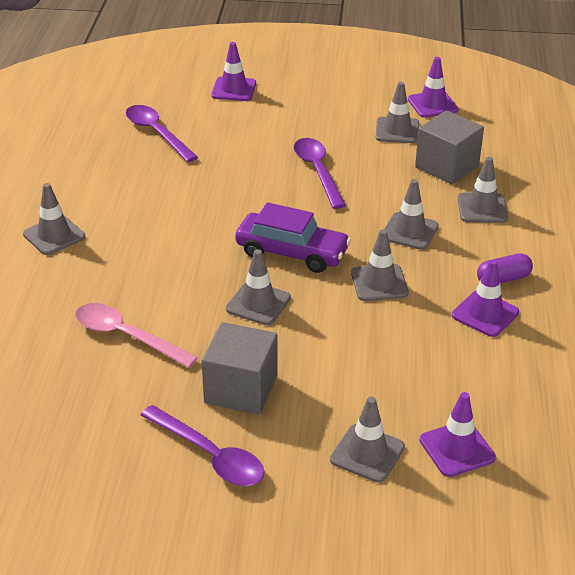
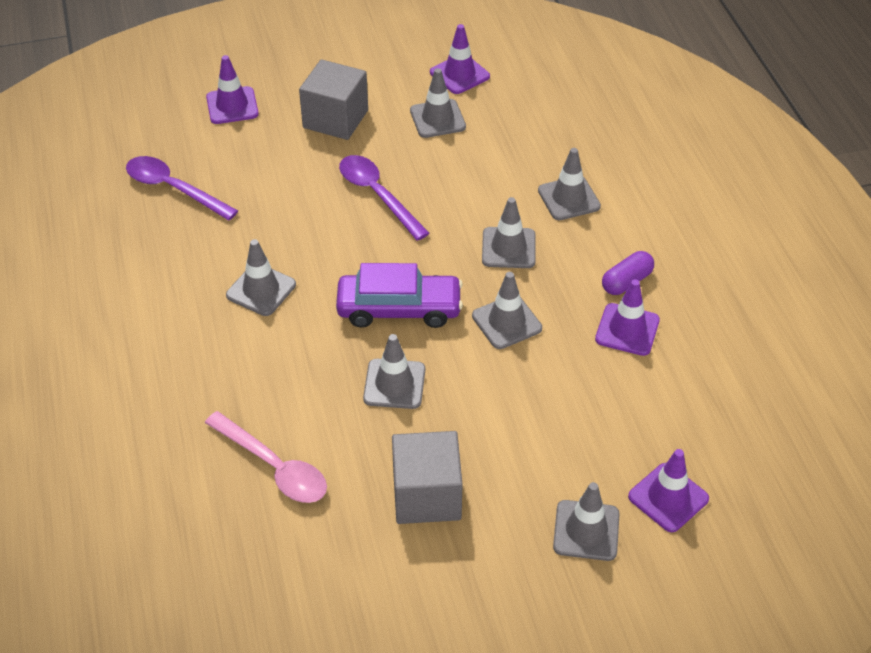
camera: 20 degrees left, 10 degrees up
(54, 235) = (126, 360): grey traffic cone -> grey traffic cone (261, 290)
(126, 336) = (274, 467): pink spoon -> pink spoon turned 150 degrees counterclockwise
(210, 455) = (433, 584): purple spoon -> none
(447, 166) = (510, 153): grey cube -> grey cube (335, 119)

